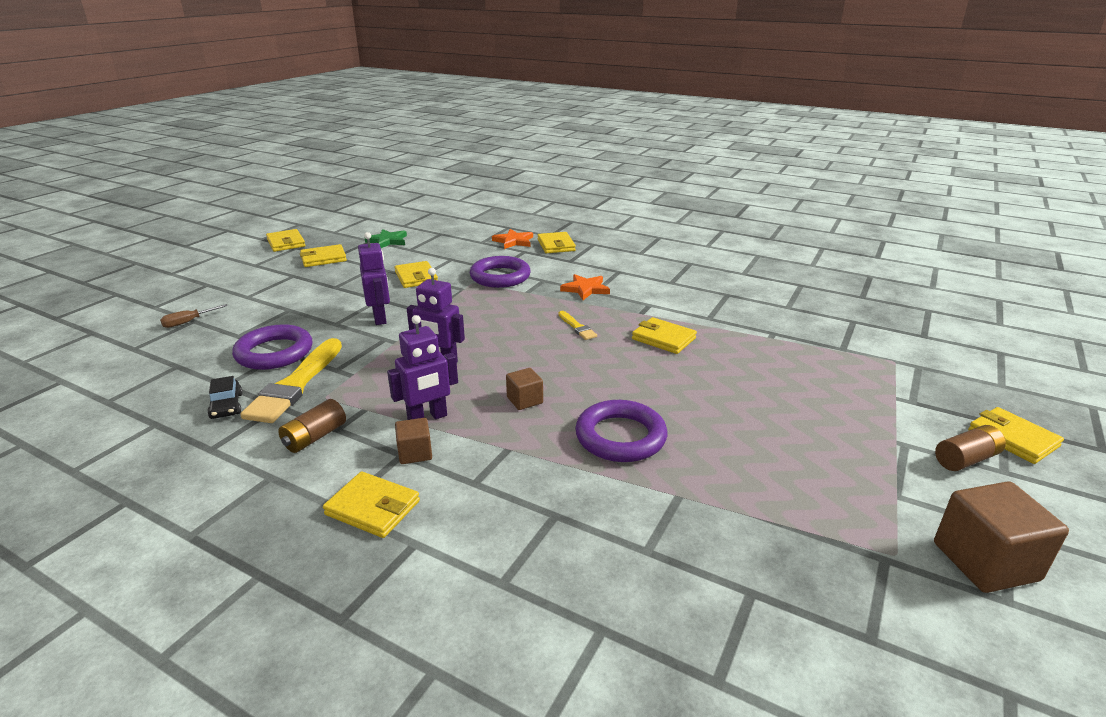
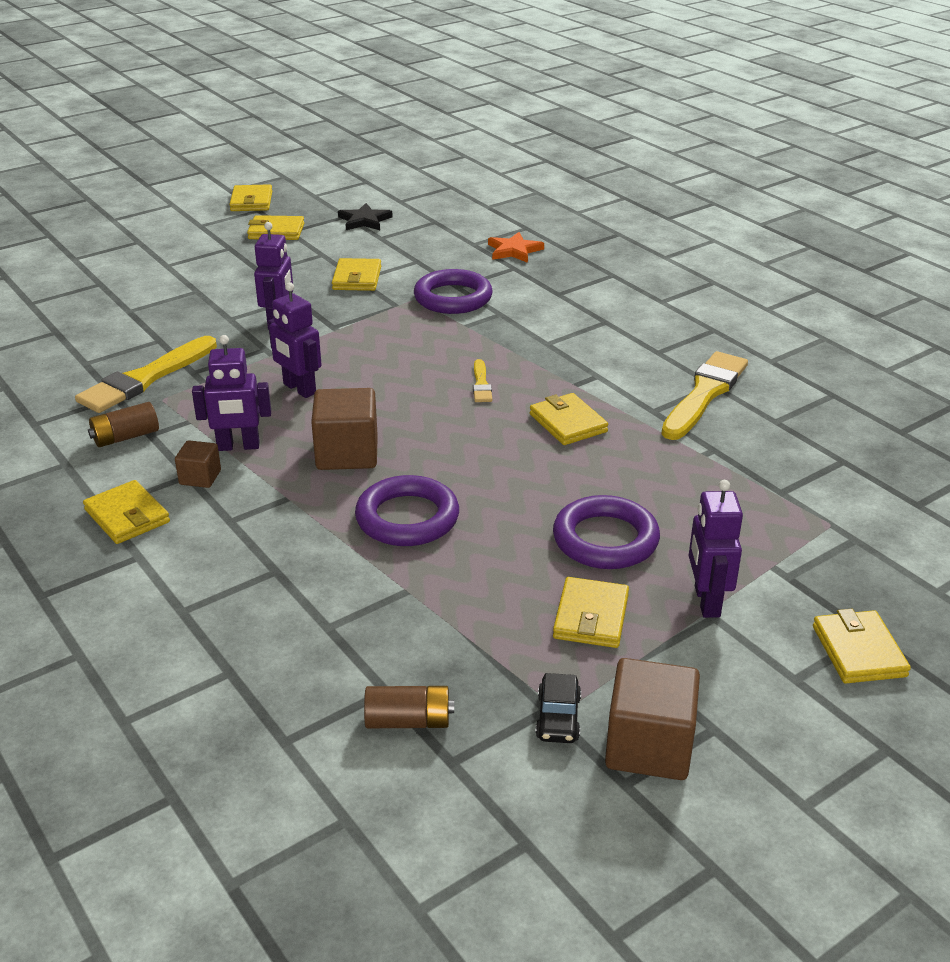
camera: 25 degrees right, 5 degrees up
(188, 322) = (94, 284): brown screwdriver -> none
(227, 406) = (72, 385): black car -> black car (558, 717)
(274, 352) = (149, 338): purple ring -> purple ring (605, 539)
(387, 241) = (364, 220): green star -> black star
(524, 400) = (347, 453): brown cube -> brown cube, size x1.85
(556, 245) = (562, 267): yellow wallet -> yellow wallet (591, 617)
(585, 289) = (539, 337): orange star -> none
(728, 301) = (704, 394): none -> yellow brush
(888, 434) = (706, 601): none -> purple robot
(966, 459) = (766, 653): brown battery -> brown battery (408, 721)

